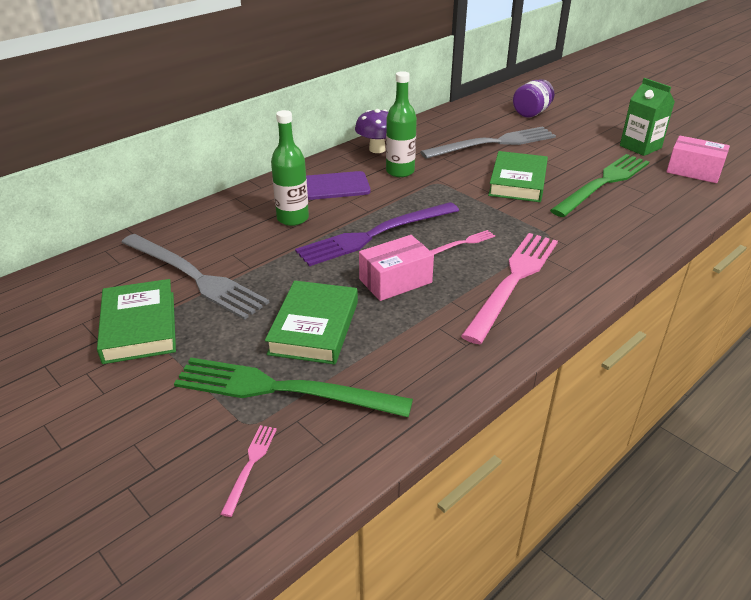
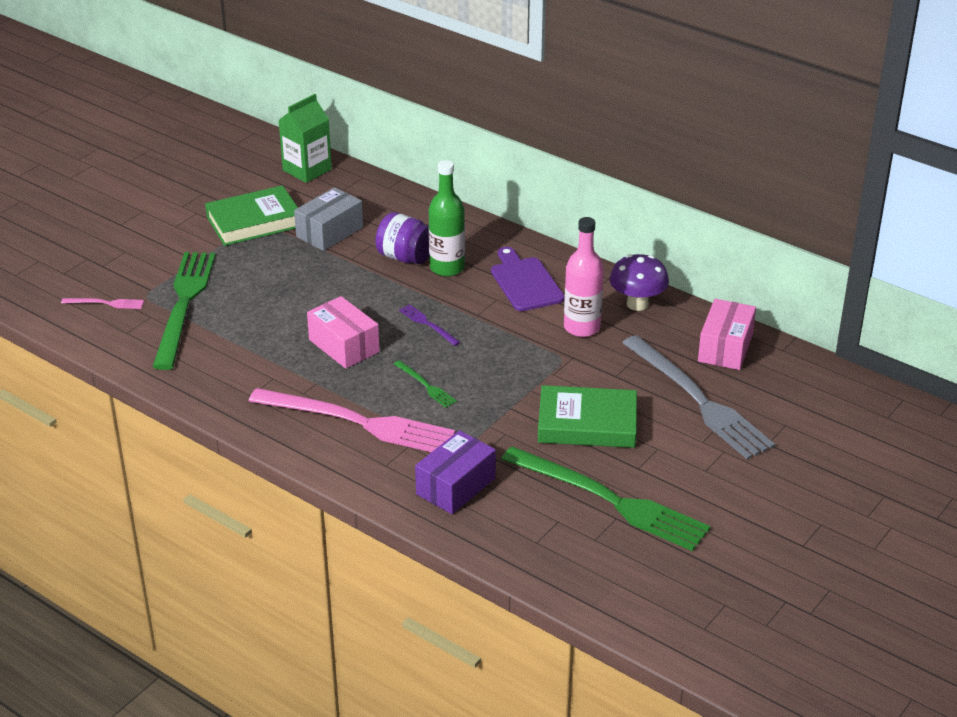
camera: 80 degrees right, 0 degrees up
(194, 277) = (329, 232): grey fork -> grey box
(314, 327) = (264, 308): green book -> none
(375, 235) = (428, 324): purple fork -> purple fork, size x0.42
(400, 171) = (582, 327): green bottle -> pink bottle
(463, 243) = (426, 385): pink fork -> green fork
(531, 113) = (831, 436): purple jar -> purple jar (405, 257)
(596, 240) = (455, 486): none -> purple box
(640, 147) = (750, 547): green carton -> green carton (307, 170)
(693, 171) = (684, 597): pink box -> pink box (725, 348)

